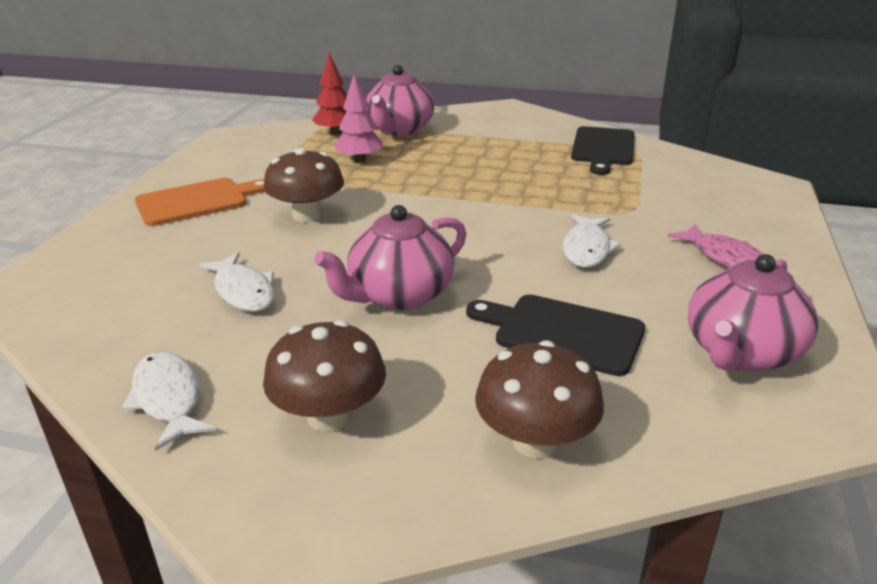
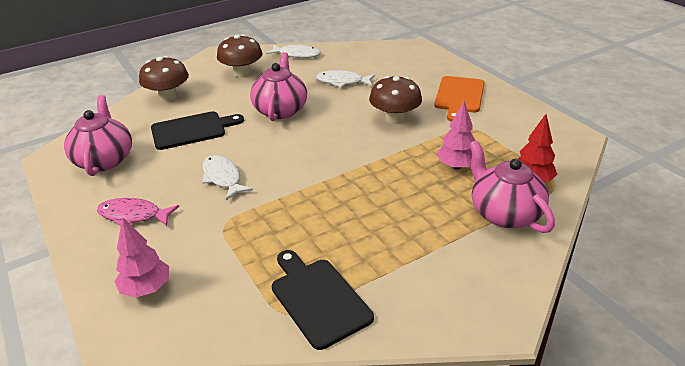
camera: 135 degrees right, 5 degrees up
(740, 200) = (146, 288): none -> pink tree

